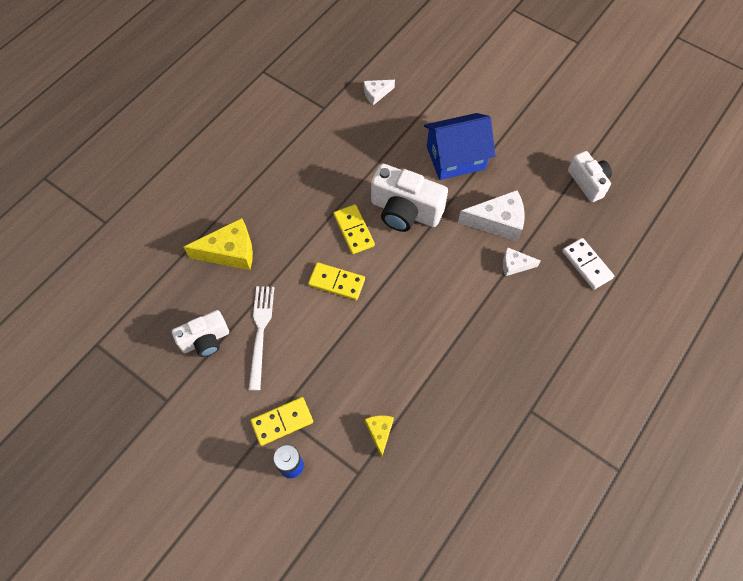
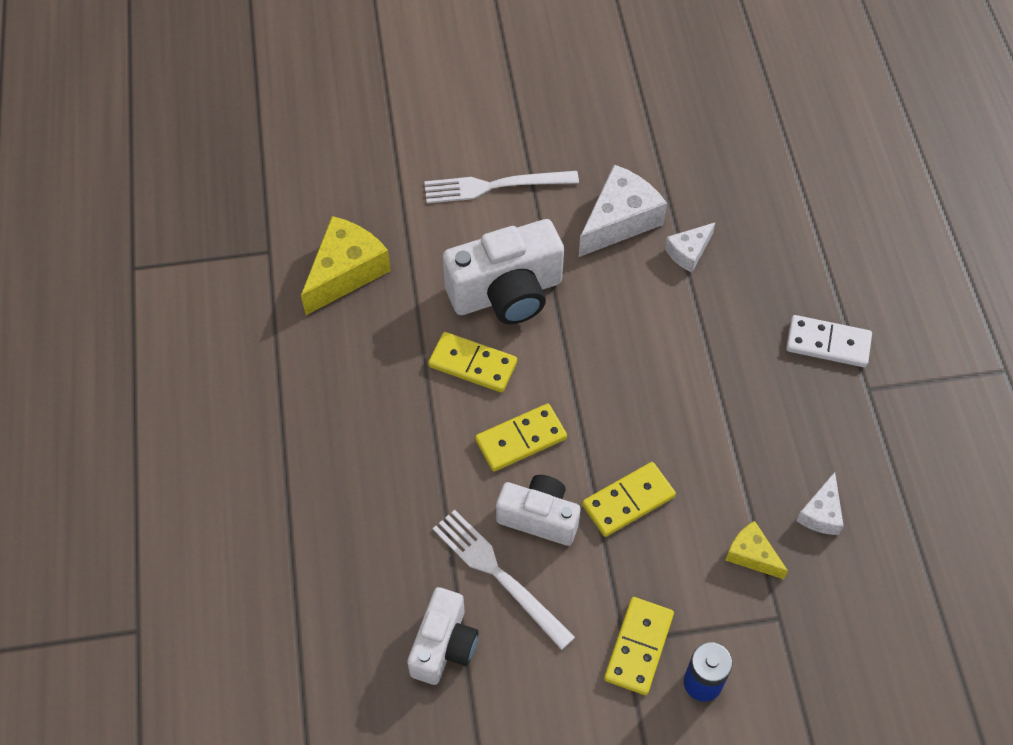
camera: 45 degrees left, 5 degrees down
(230, 252) = (352, 518): yellow cheese -> yellow cheese (346, 272)
(352, 354) = (628, 501): none -> yellow domino
(376, 94) = (316, 184): white cheese -> white cheese (821, 513)
(455, 157) = (495, 186): blue house -> white fork
(586, 265) = (757, 190): white domino -> white domino (828, 343)
(588, 182) = (664, 101): white camera -> white camera (539, 517)

